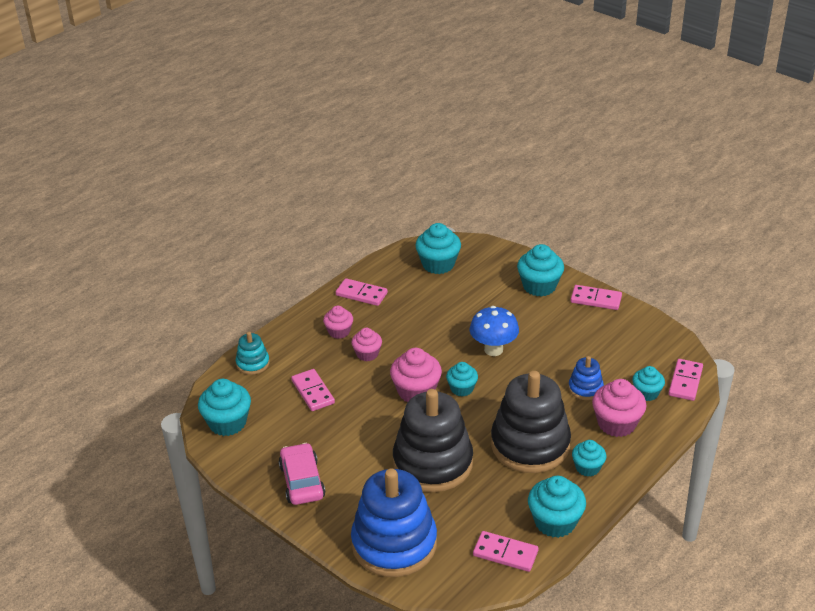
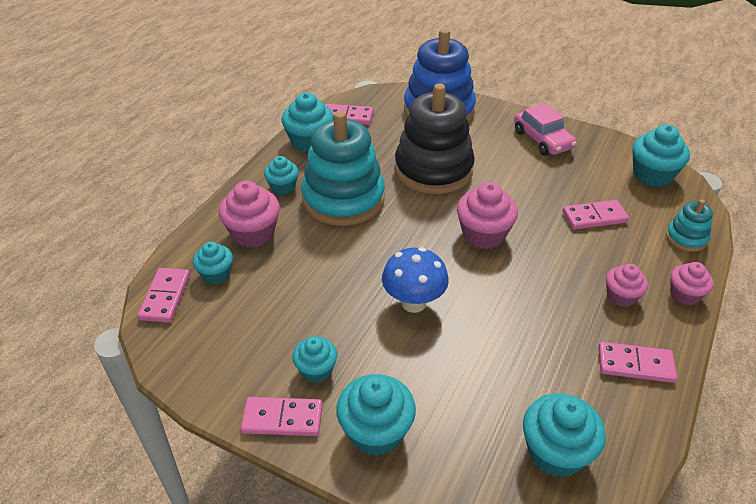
camera: 165 degrees right, 5 degrees up
(313, 392) = (594, 217): pink domino -> pink domino turned 60 degrees counterclockwise
(367, 354) = (565, 271): pink cupcake -> pink cupcake (685, 294)
(462, 389) = (434, 246): turquoise cupcake -> turquoise cupcake (316, 370)
(530, 444) = (343, 199): black stacking toy -> turquoise stacking toy
(585, 388) = (290, 268): blue stacking toy -> none

